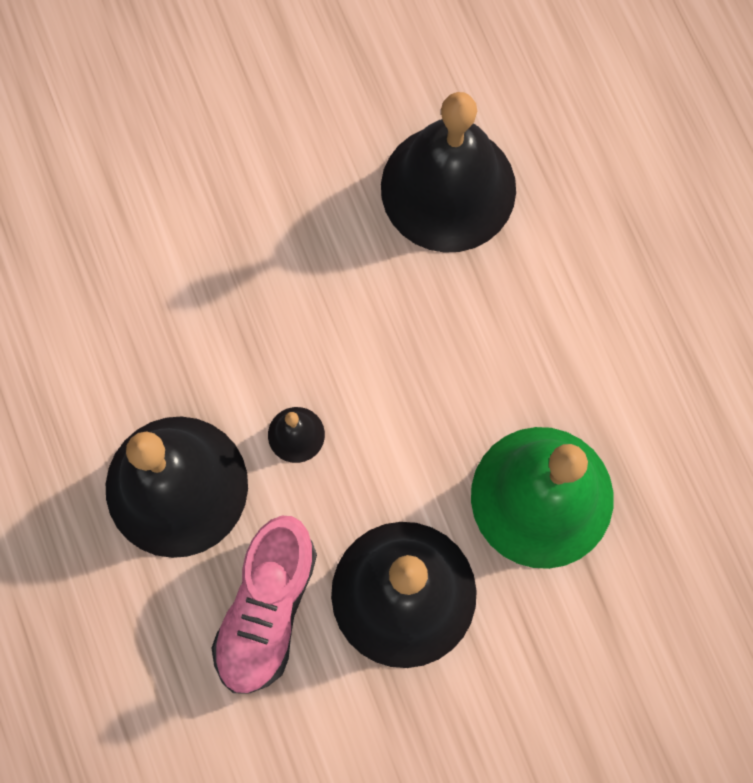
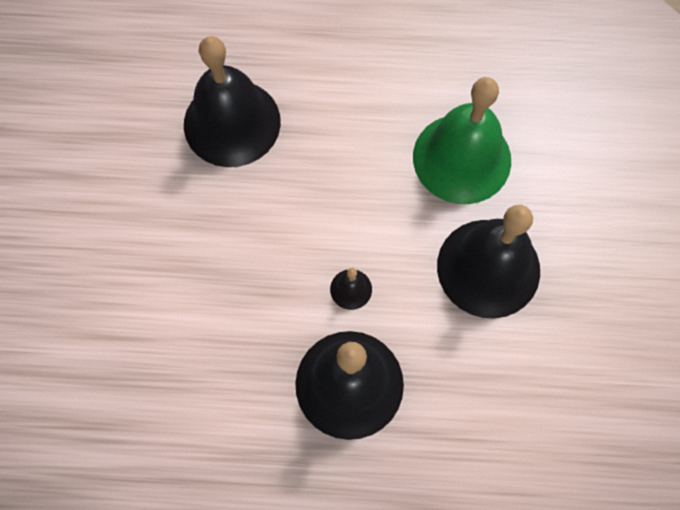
camera: 65 degrees left, 5 degrees down
(267, 609) = (462, 359): pink shoe -> none

